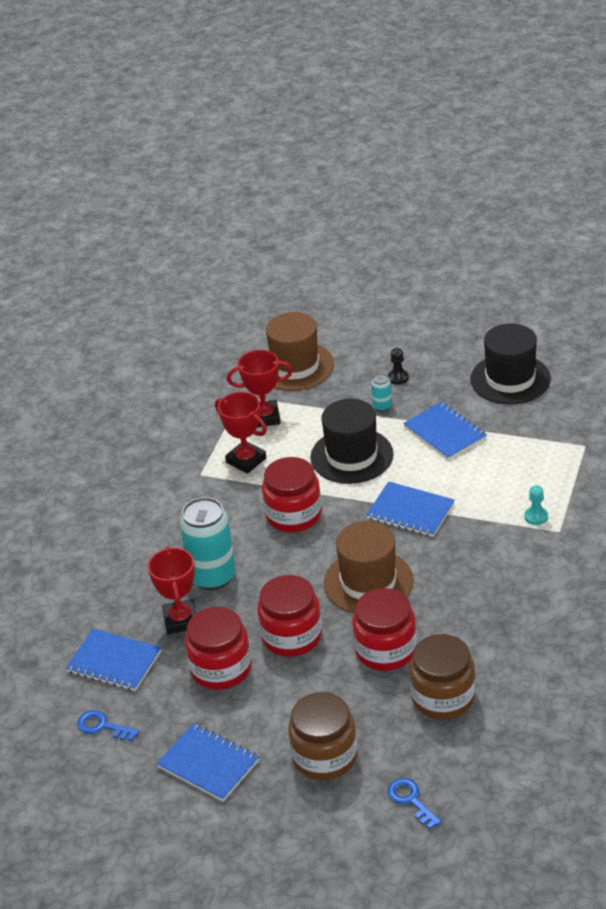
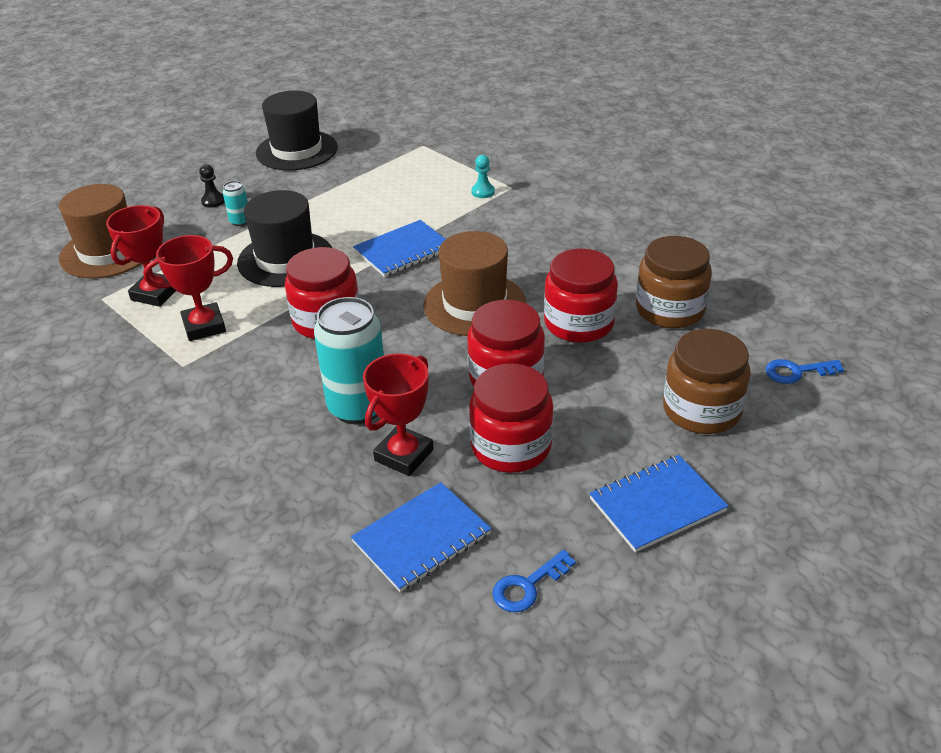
camera: 65 degrees left, 0 degrees up
(181, 620) = (404, 455): red trophy -> red trophy turned 75 degrees counterclockwise
(445, 433) = (321, 201): blue notebook -> none

